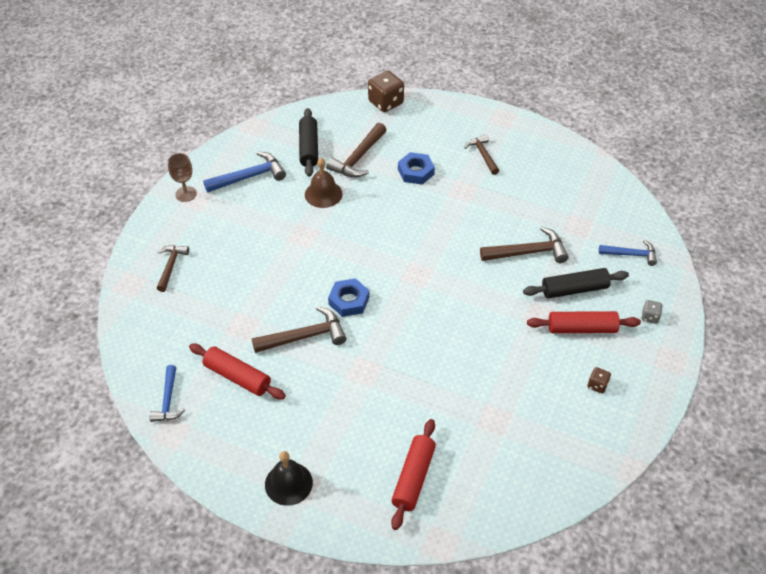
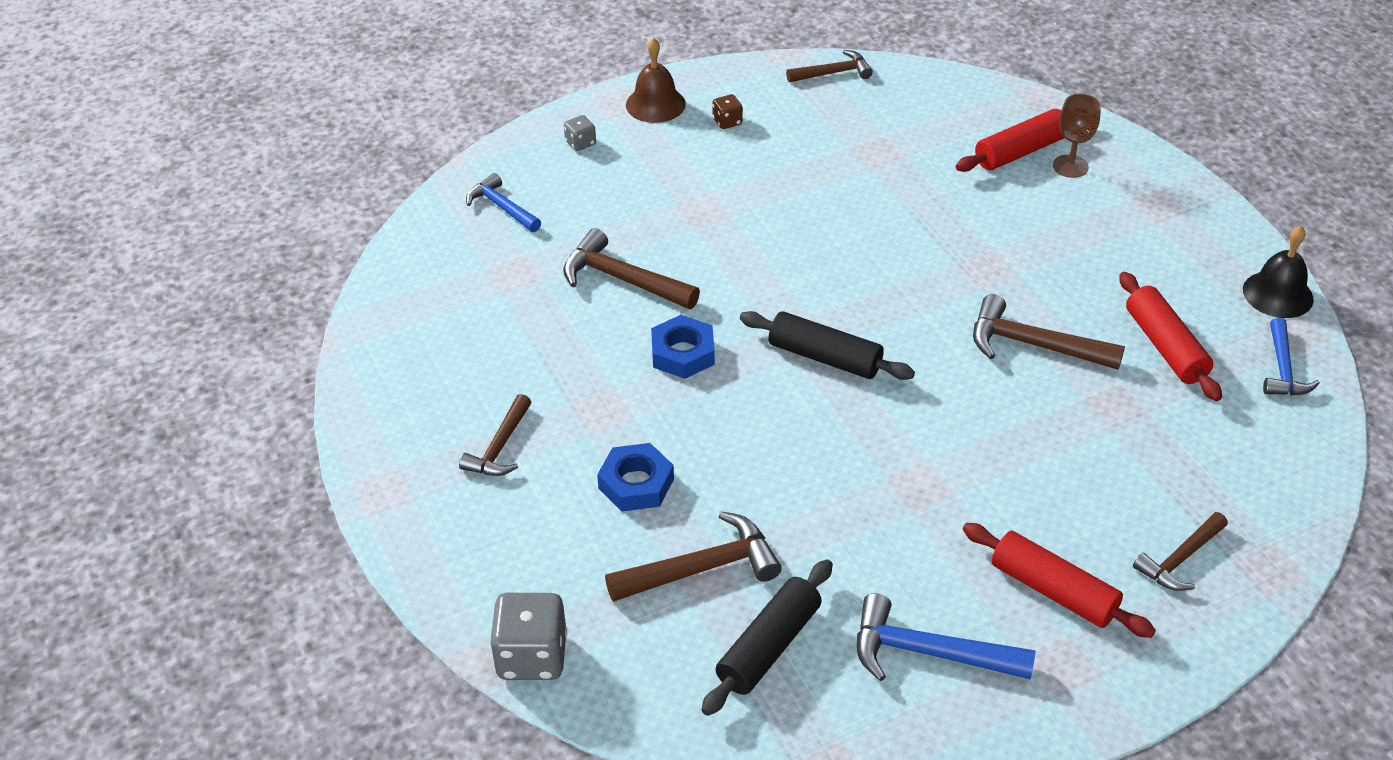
camera: 140 degrees left, 5 degrees down
(168, 400) = (1282, 369): blue hammer -> blue hammer turned 150 degrees clockwise
(186, 194) = (1074, 690): brown goblet -> brown goblet (1070, 166)
(288, 483) = (1171, 213): black bell -> black bell (1278, 294)
(323, 194) = (824, 537): brown bell -> brown bell (655, 104)
(349, 301) = (932, 355): blue nut -> blue nut (683, 353)
(386, 103) = (532, 656): brown dice -> grey dice
(574, 289) = (624, 211): black rolling pin -> black rolling pin (824, 357)
(581, 328) = (672, 173): red rolling pin -> red rolling pin (1053, 590)
(585, 472) = (833, 73): none -> brown hammer

